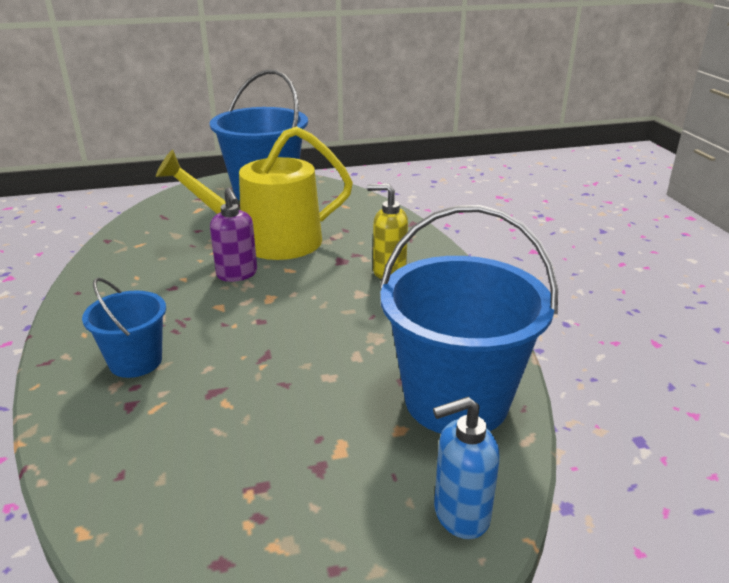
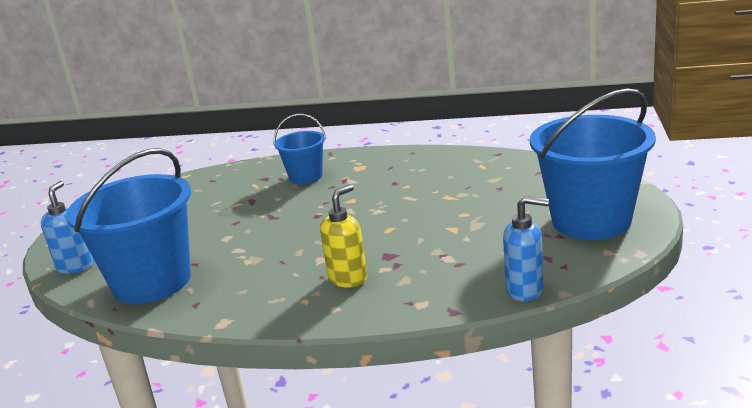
camera: 115 degrees right, 5 degrees down
(237, 274) = (396, 206): purple soap dispenser -> none
(269, 241) = (453, 221): yellow watering can -> none
(373, 204) = (525, 290): none -> blue soap dispenser

